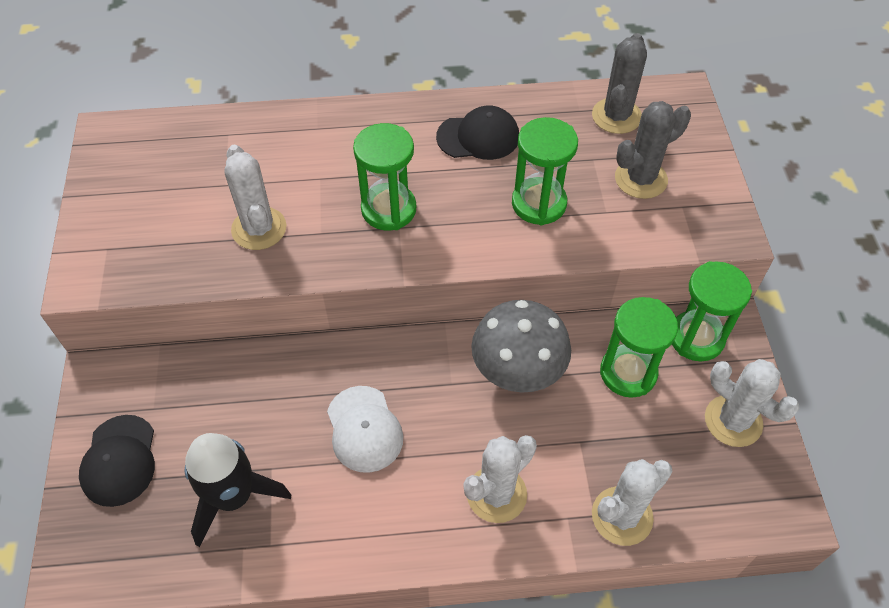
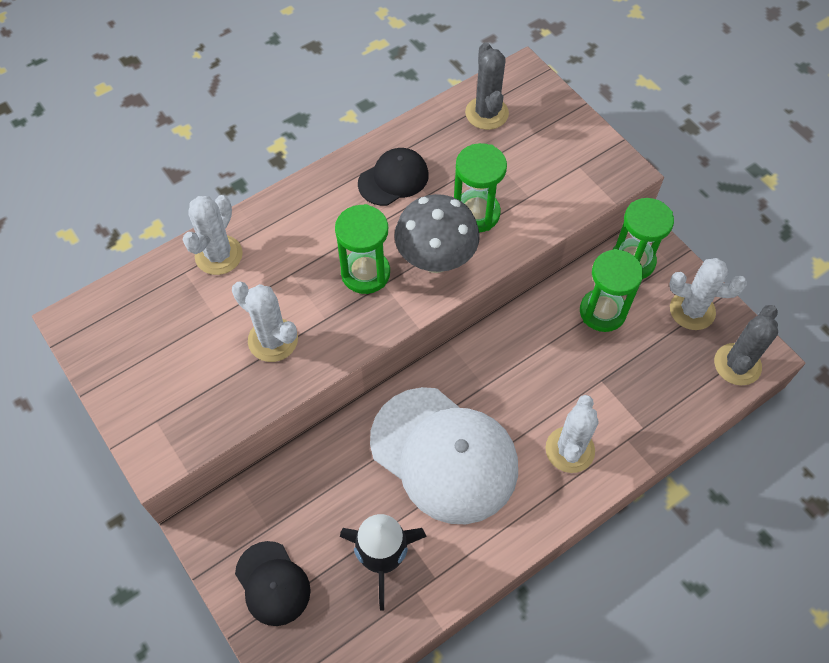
camera: 30 degrees left, 5 degrees up
(364, 429) = (444, 455): white cap -> white cap, size x1.94
(517, 373) = (526, 352): grey mushroom -> grey mushroom (436, 259)
(622, 516) = (662, 418): white cactus -> white cactus (219, 255)
(641, 179) = (537, 158): grey cactus -> grey cactus (737, 364)

